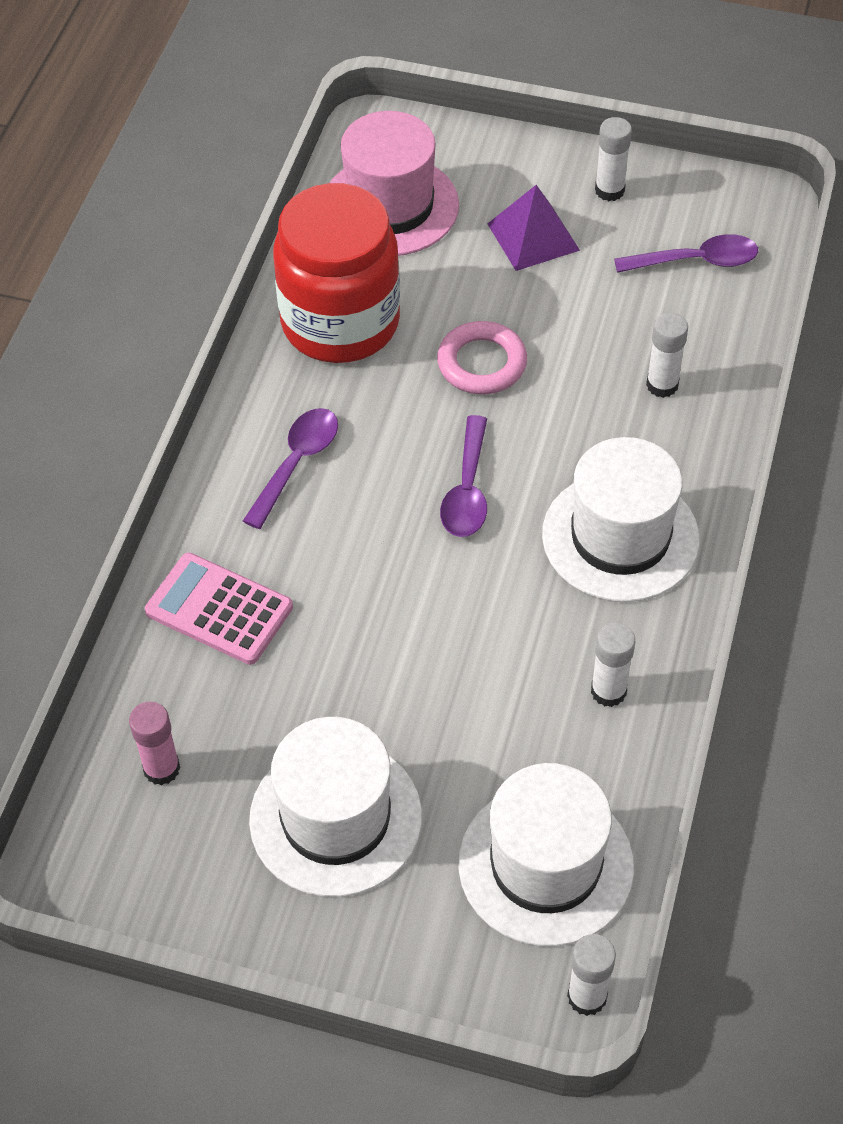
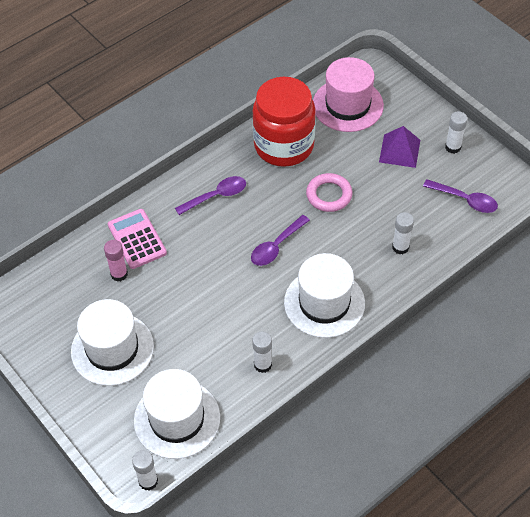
camera: 35 degrees right, 0 degrees up
(161, 769) = (64, 289): pink glue stick -> pink glue stick (119, 274)

